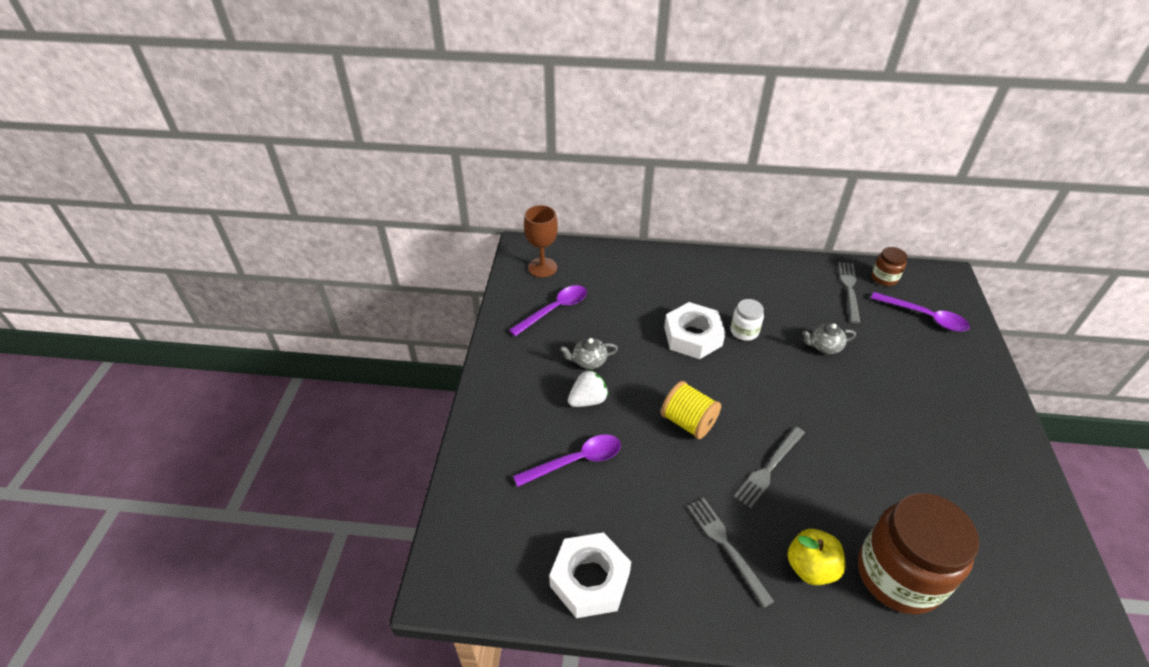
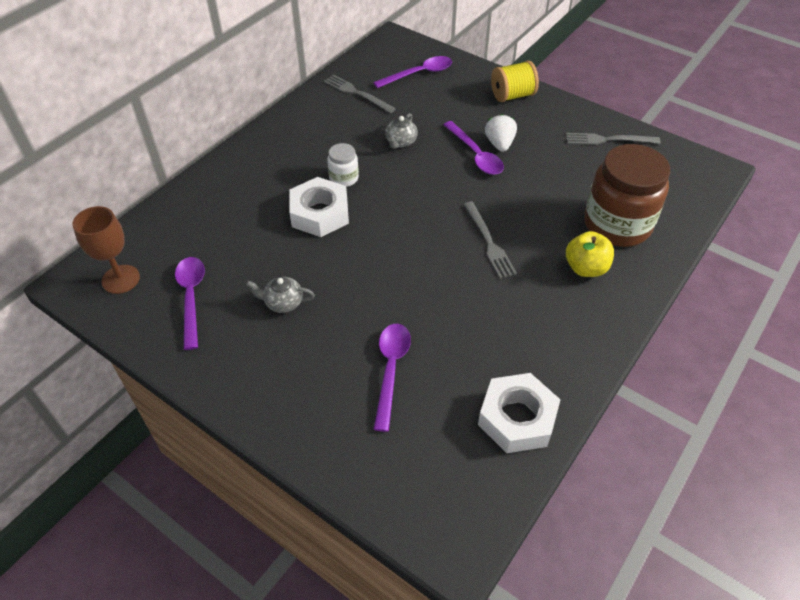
camera: 60 degrees left, 5 degrees up
(588, 400) = (329, 327): white strawberry -> white strawberry (499, 144)
(589, 361) = (283, 303): grey teapot -> grey teapot turned 75 degrees clockwise
(688, 422) = (408, 267): yellow spool -> yellow spool (512, 95)
(727, 546) = (540, 308): grey fork -> grey fork (608, 140)
(867, 408) = (475, 155): none -> purple spoon
(884, 278) = (363, 69): brown jar -> none

